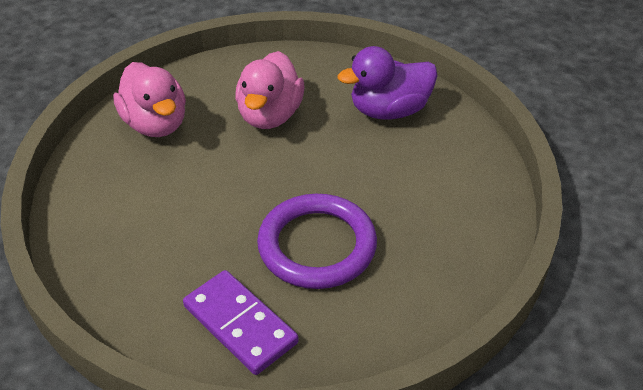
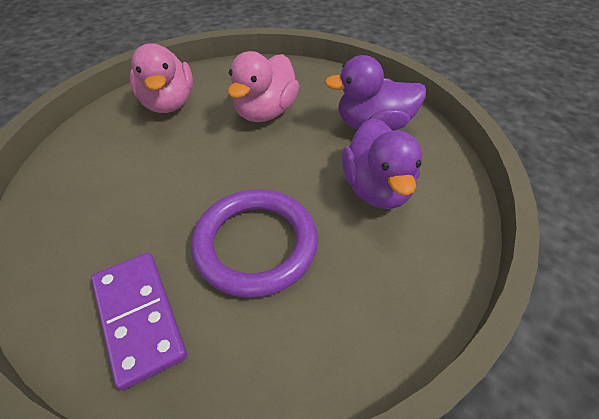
camera: 15 degrees right, 5 degrees up
(412, 173) = (376, 188): none -> purple duck

